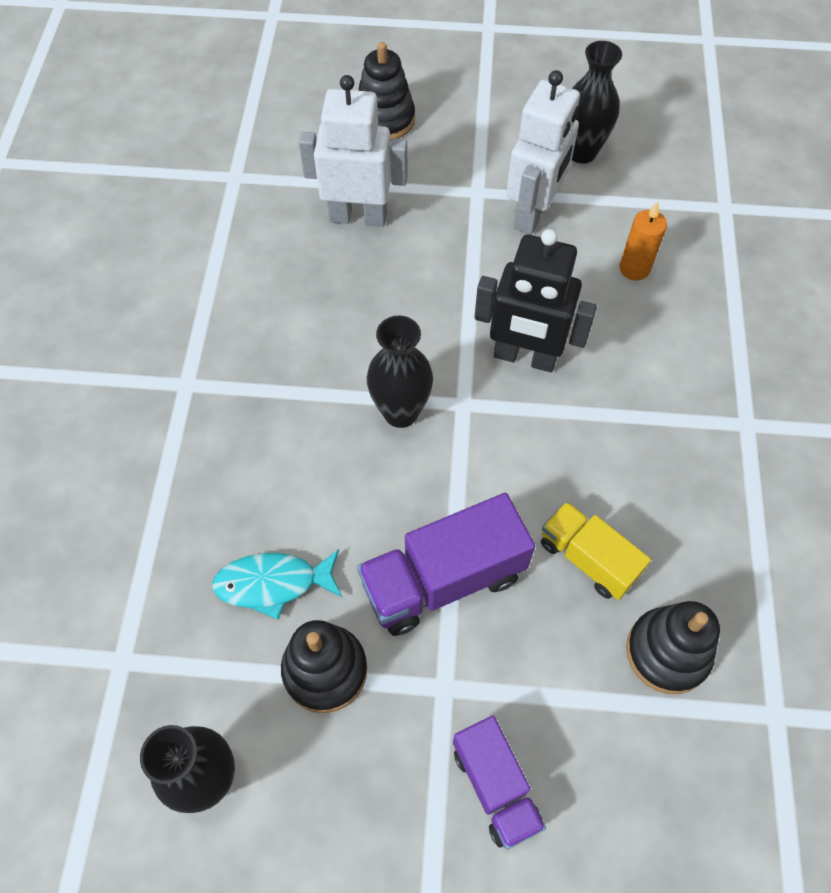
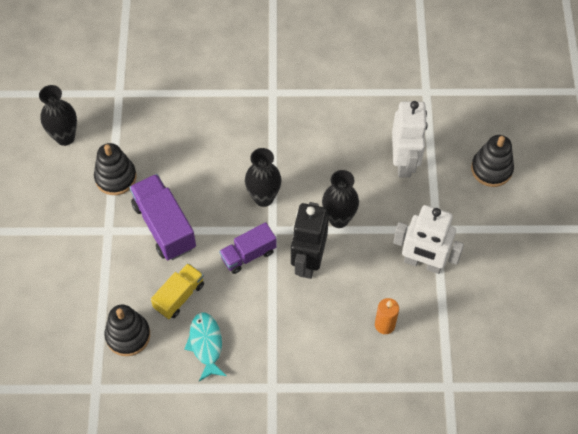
camera: 85 degrees right, 0 degrees up
(273, 583) = (159, 149): turquoise fish -> turquoise fish (206, 344)
(495, 786) = (61, 255): purple truck -> purple truck (248, 254)
(581, 152) = (483, 292): black vase -> black vase (339, 219)

